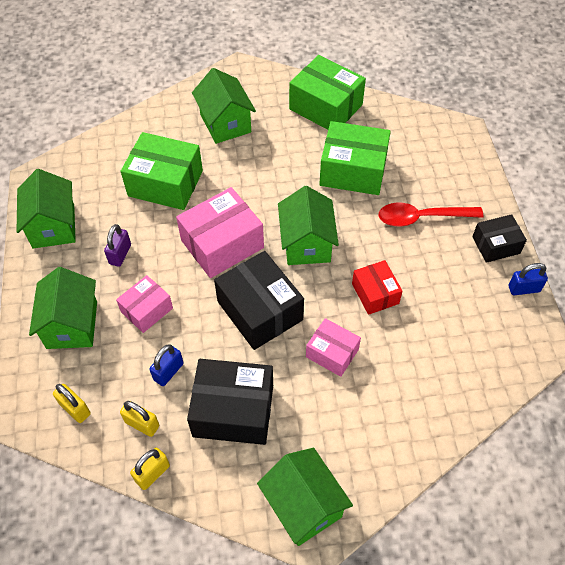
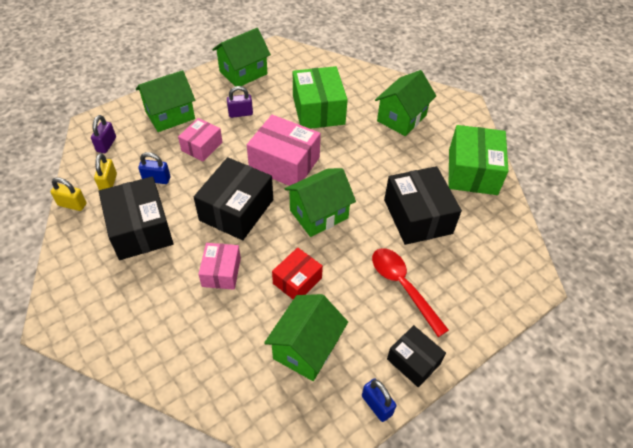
camera: 60 degrees right, 5 degrees down
(75, 409) = (106, 144): yellow padlock -> purple padlock
(147, 310) = (202, 146): pink box -> pink box turned 75 degrees counterclockwise
(303, 505) = (76, 305): green house -> green house (306, 348)
(353, 171) = (417, 216): green box -> black box

